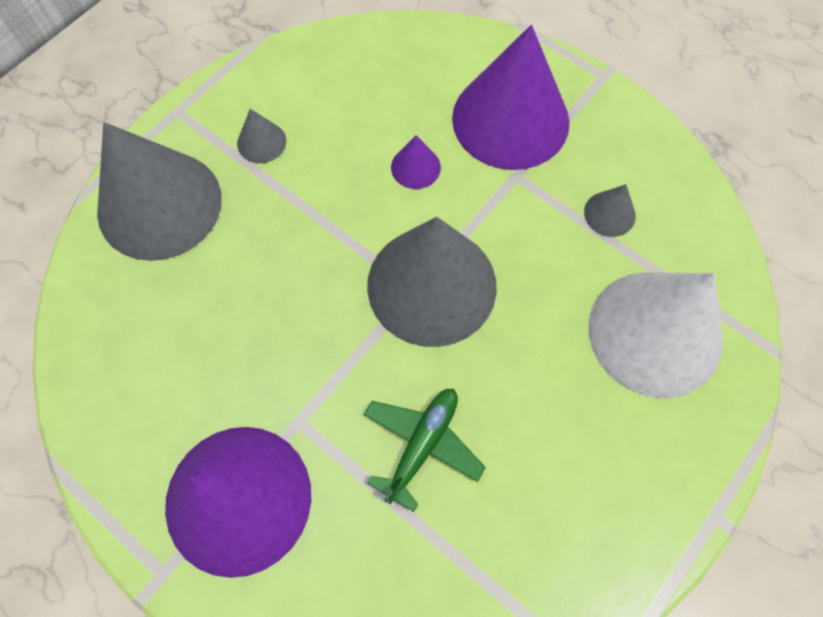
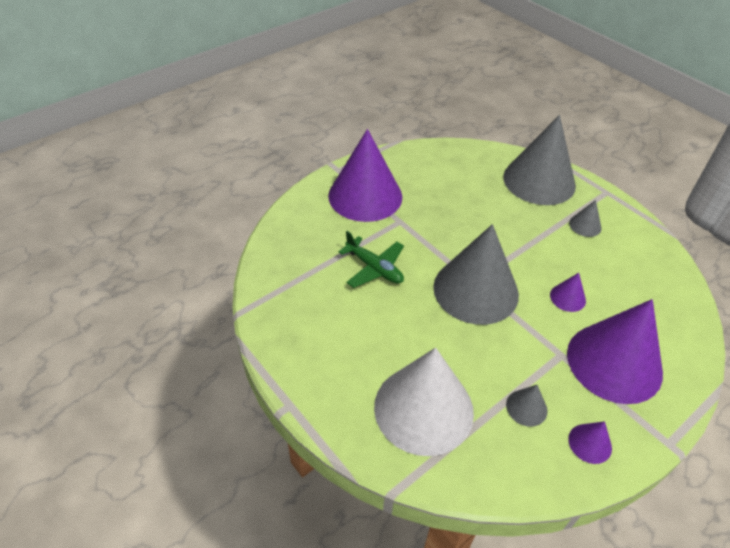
camera: 100 degrees right, 20 degrees down
(633, 149) = (590, 443): none -> purple cone

